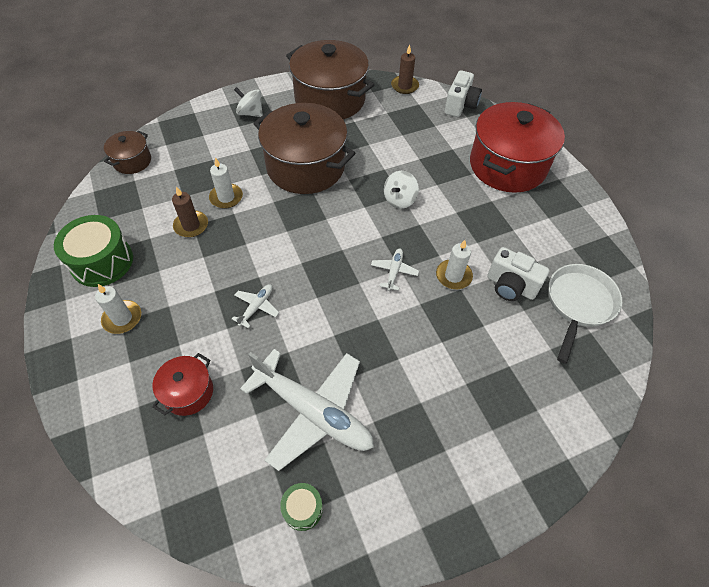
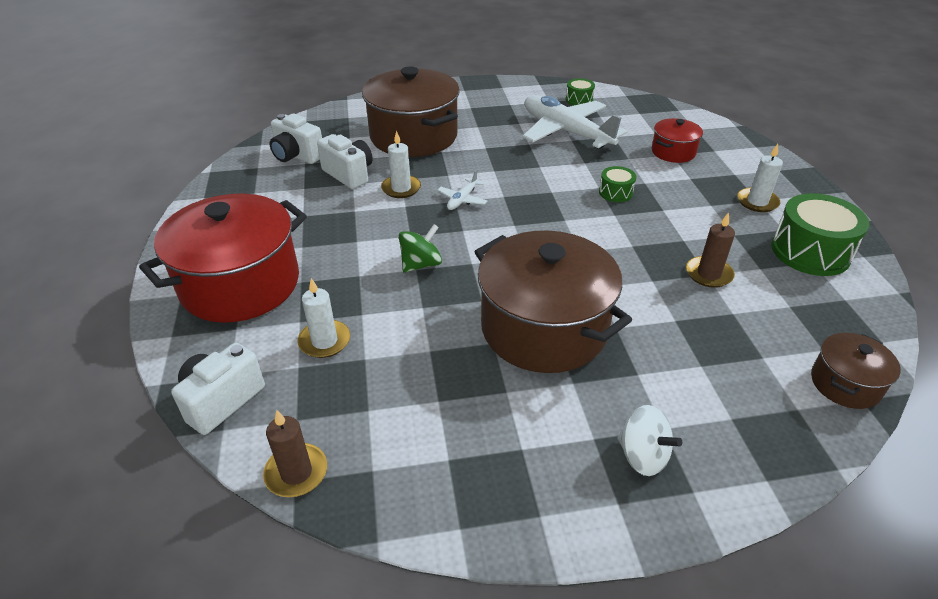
camera: 165 degrees left, 15 degrees down
(226, 197) = (666, 302): white candle -> white candle (324, 341)
(256, 307) = (615, 192): white plane -> green drum
(330, 99) = (470, 464): brown pot -> brown pot (413, 136)
(399, 200) = (421, 264): white spinning top -> green spinning top
(578, 304) = (297, 156): white pan -> white camera

